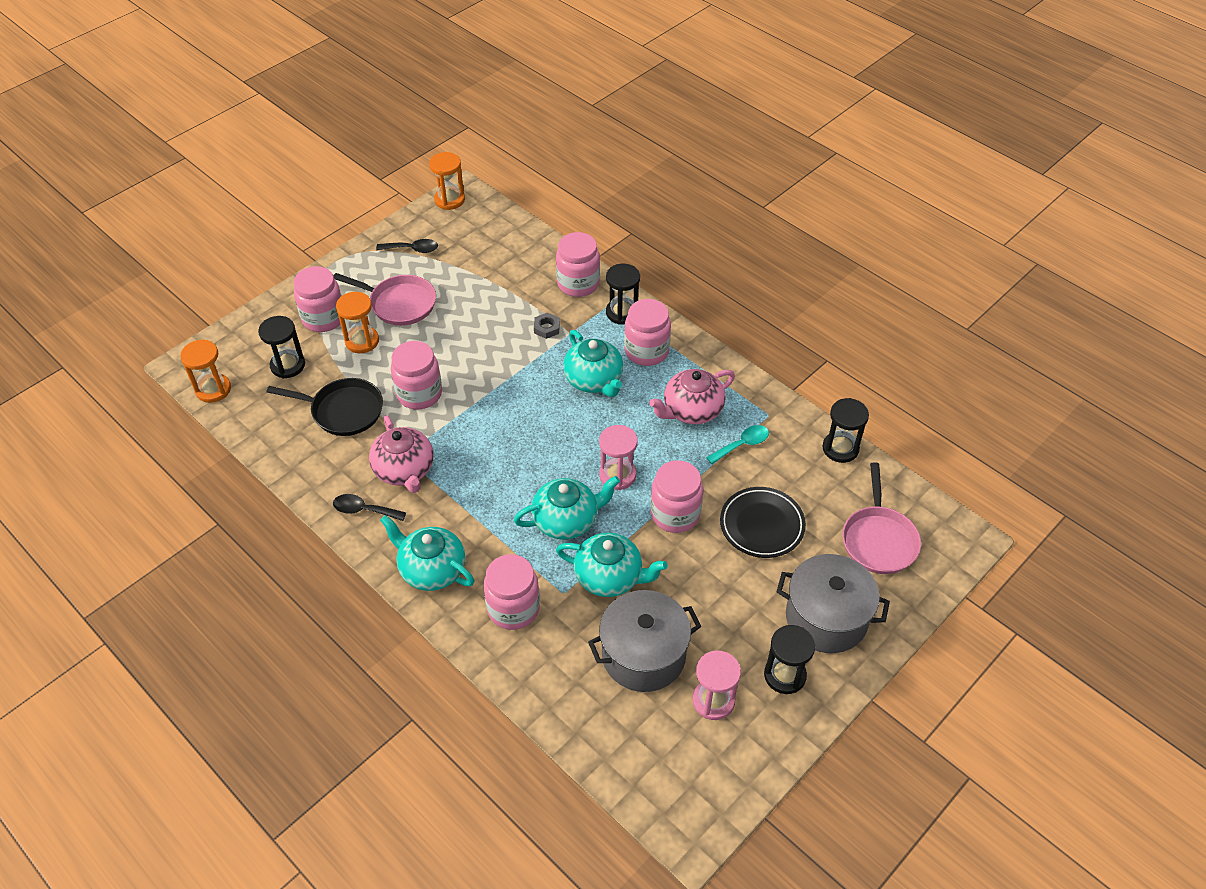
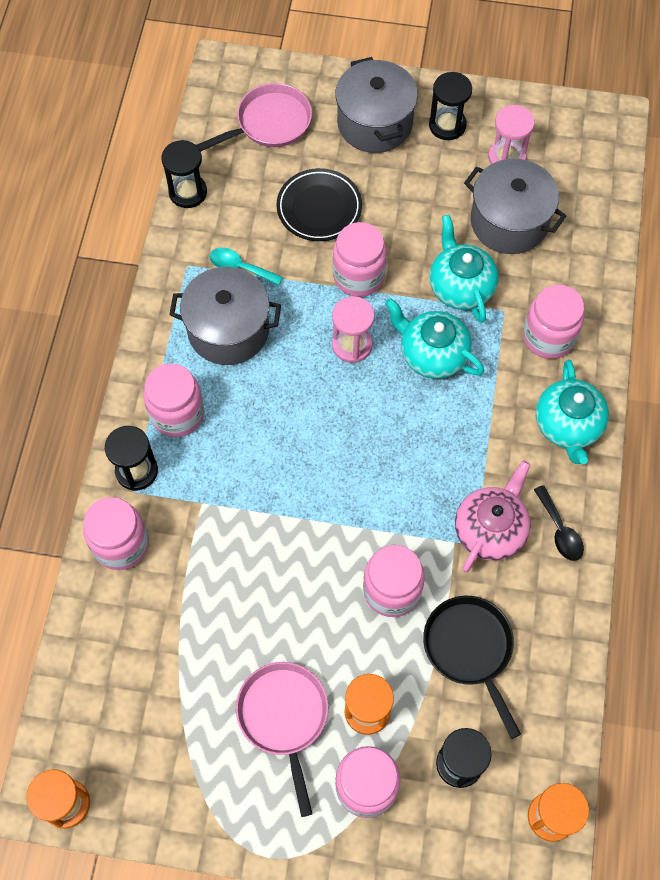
camera: 125 degrees left, 15 degrees up
(412, 249) = (186, 776): black spoon -> none
(547, 328) = (211, 530): grey nut -> none
(594, 380) = (251, 437): turquoise teapot -> none
(691, 410) = (228, 330): pink teapot -> grey pot

